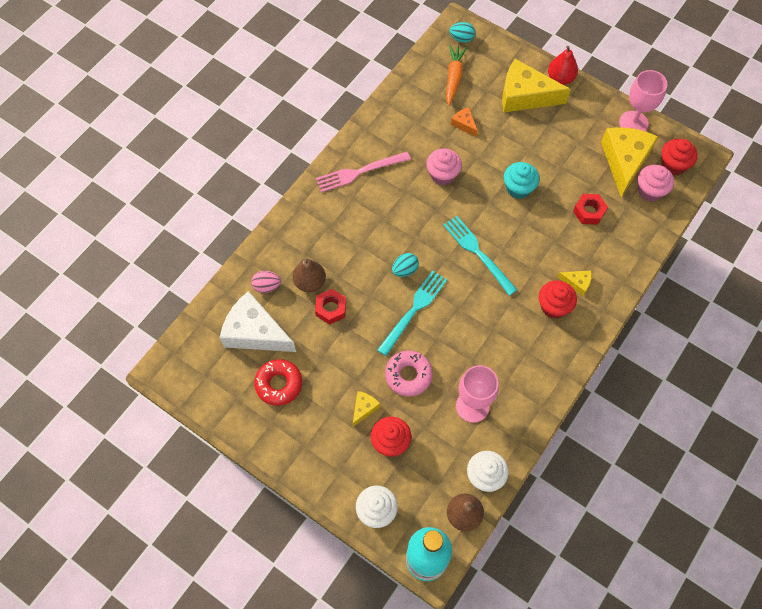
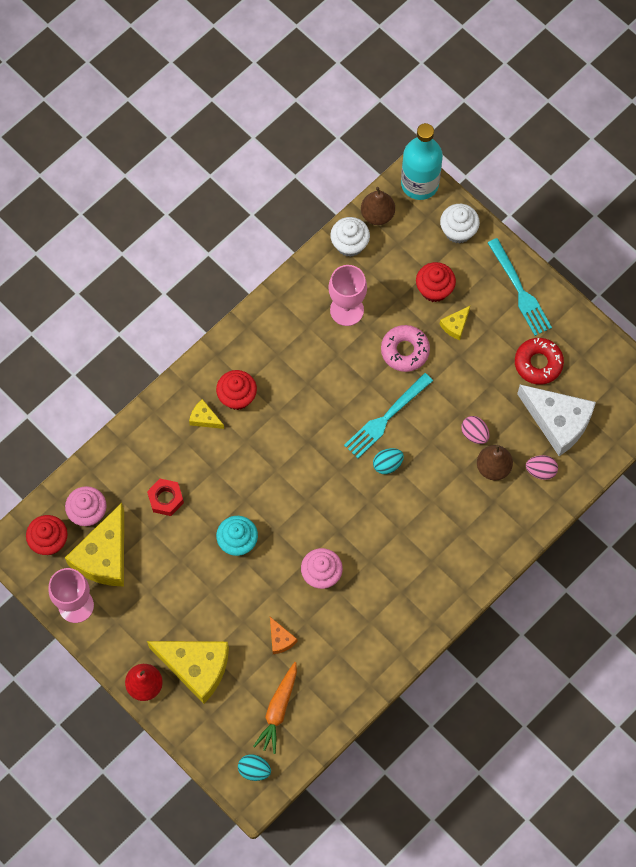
camera: 170 degrees left, 5 degrees up
(331, 309) = (474, 434): red nut -> pink egg
(359, 172) = (418, 594): pink fork -> none
(477, 252) = (303, 471): turquoise fork -> turquoise fork (520, 290)

